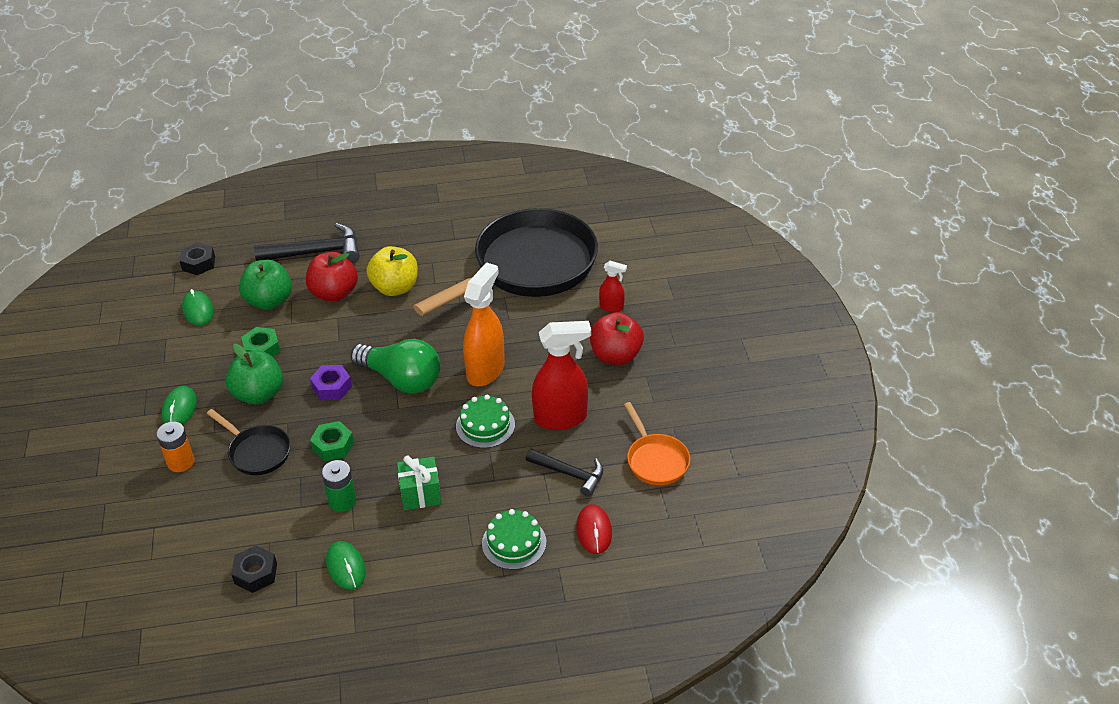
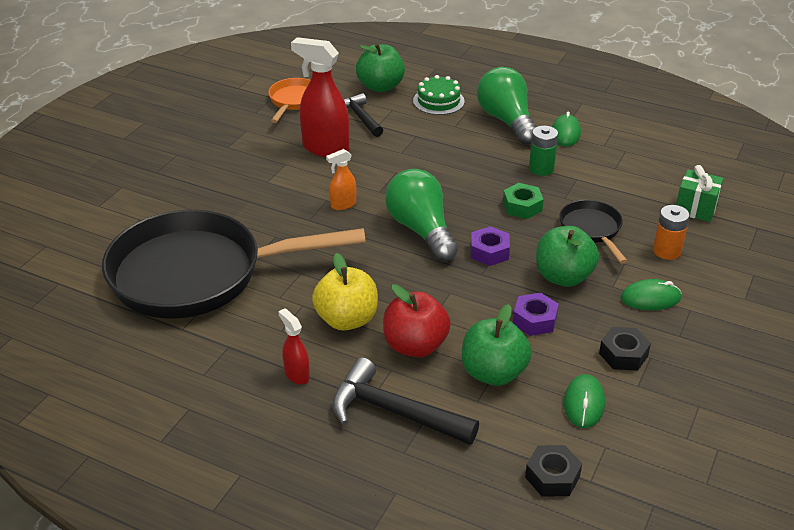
camera: 145 degrees left, 5 degrees down
(179, 409) = (650, 298): green mouse -> green mouse turned 45 degrees clockwise
(256, 573) = (635, 154): black nut -> black nut (623, 354)
(262, 349) = (534, 320): green nut -> purple nut
(419, 551) = (507, 121): none -> green light bulb
(420, 494) = (478, 149): green gift -> green gift (695, 208)
(485, 425) = (386, 168): green cake -> none
(486, 370) = (343, 205): orange spray bottle -> orange spray bottle, size x0.50
(594, 531) = (380, 86): red mouse -> green apple
(611, 307) = (179, 203): red spray bottle -> red spray bottle (297, 375)
(615, 355) = (229, 168): red apple -> none

